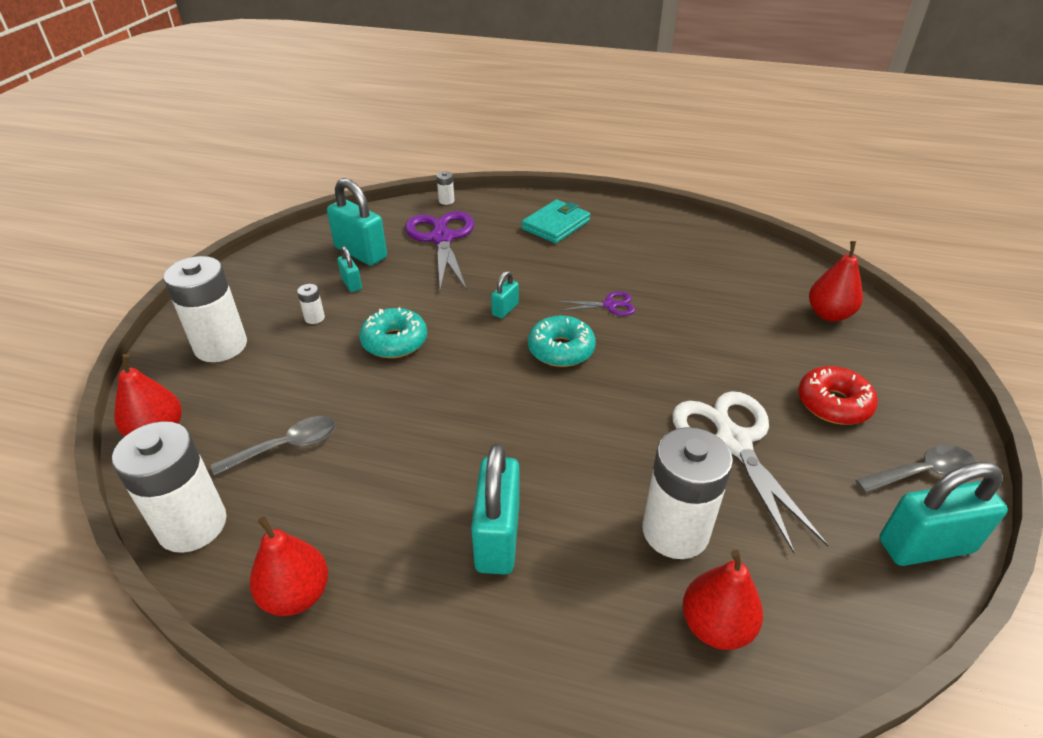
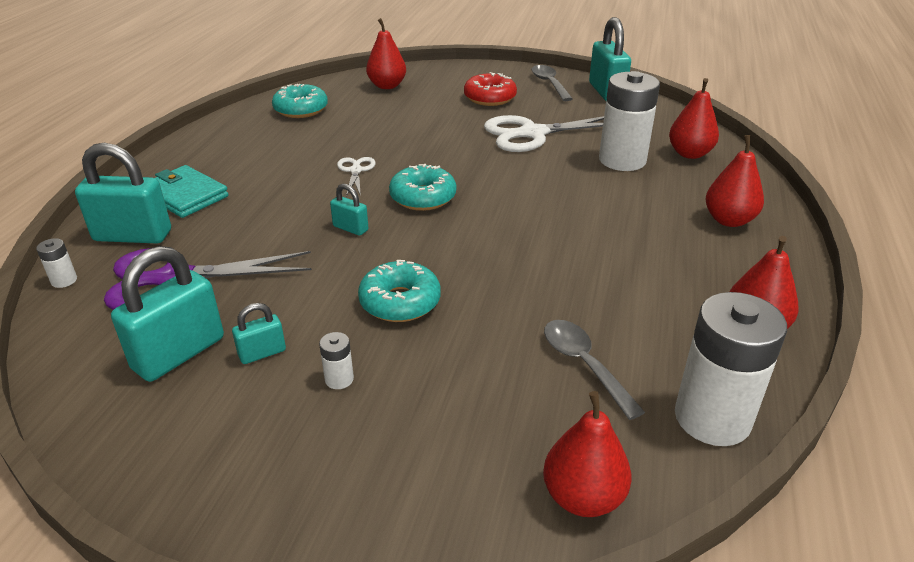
camera: 90 degrees left, 5 degrees down
(221, 346) = (394, 473): white battery -> none
(498, 537) = (654, 229): turquoise padlock -> turquoise padlock (133, 236)
(516, 630) = (729, 220): none -> red pear
(609, 305) = (356, 170): purple scissors -> white scissors
(736, 261) = (301, 109): none -> turquoise donut

